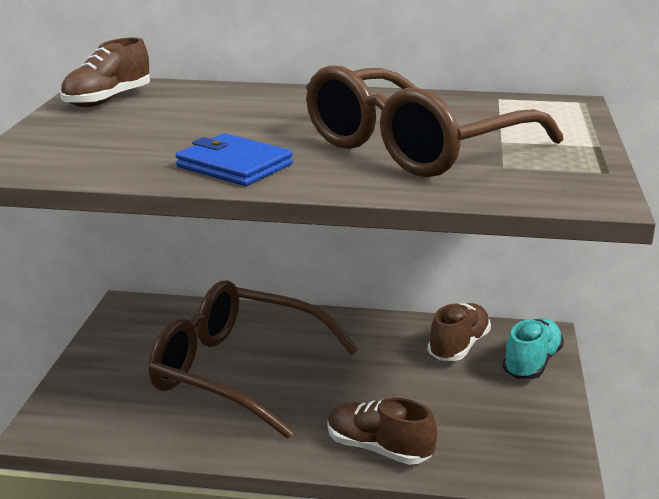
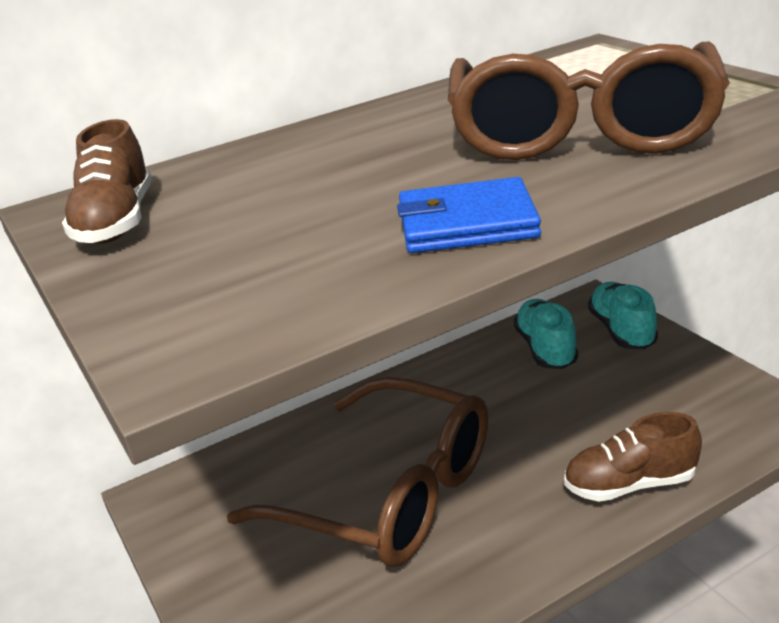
camera: 35 degrees left, 5 degrees up
(237, 371) = (389, 494): brown glasses -> brown glasses turned 135 degrees counterclockwise
(458, 346) = (545, 349): brown shoe -> turquoise shoe

